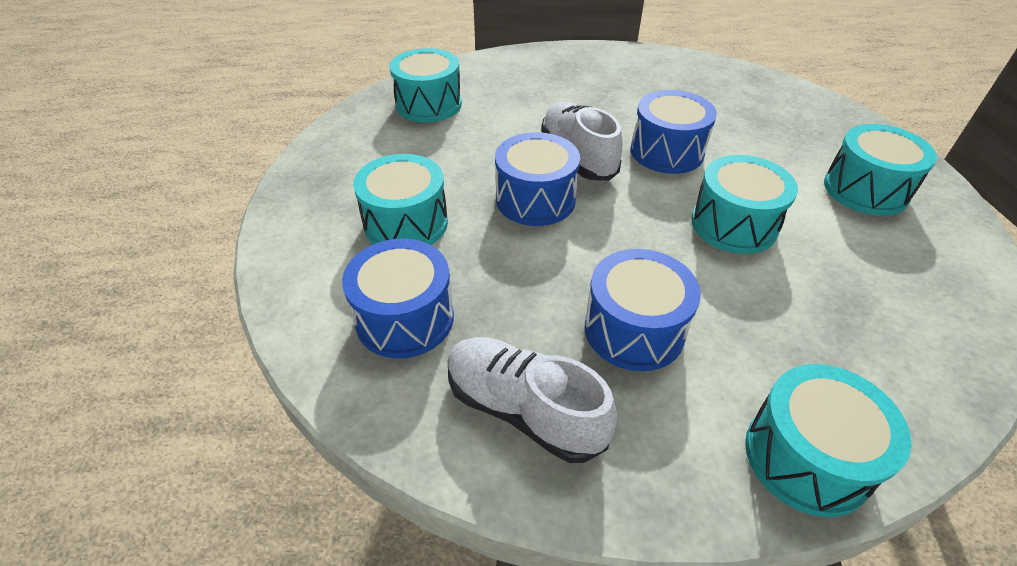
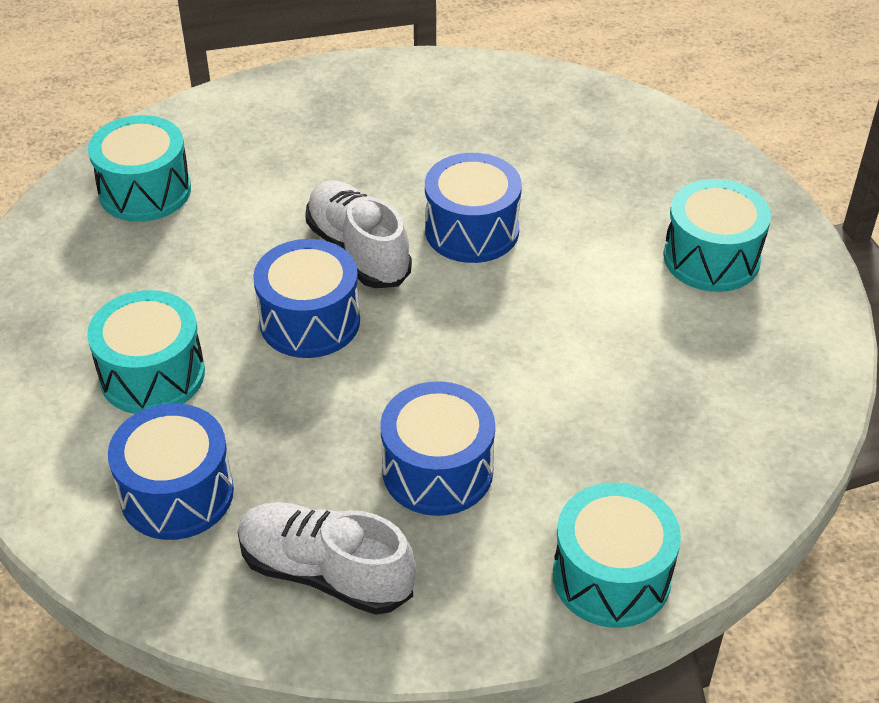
camera: 10 degrees left, 0 degrees up
(734, 224) = (552, 325): turquoise drum -> none

